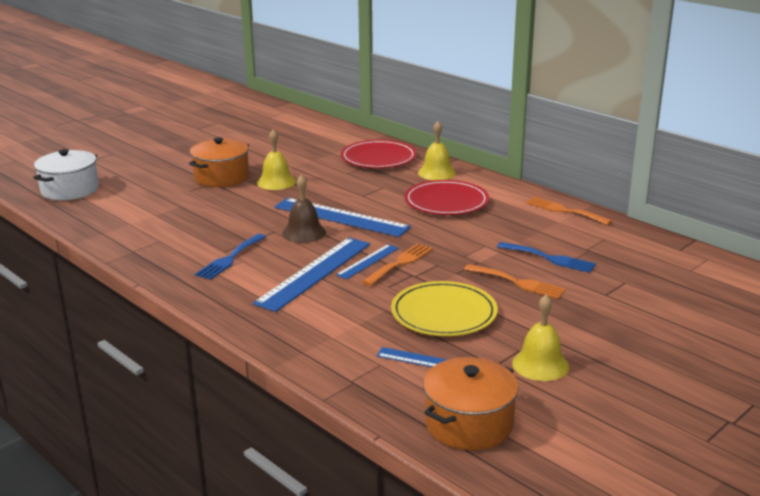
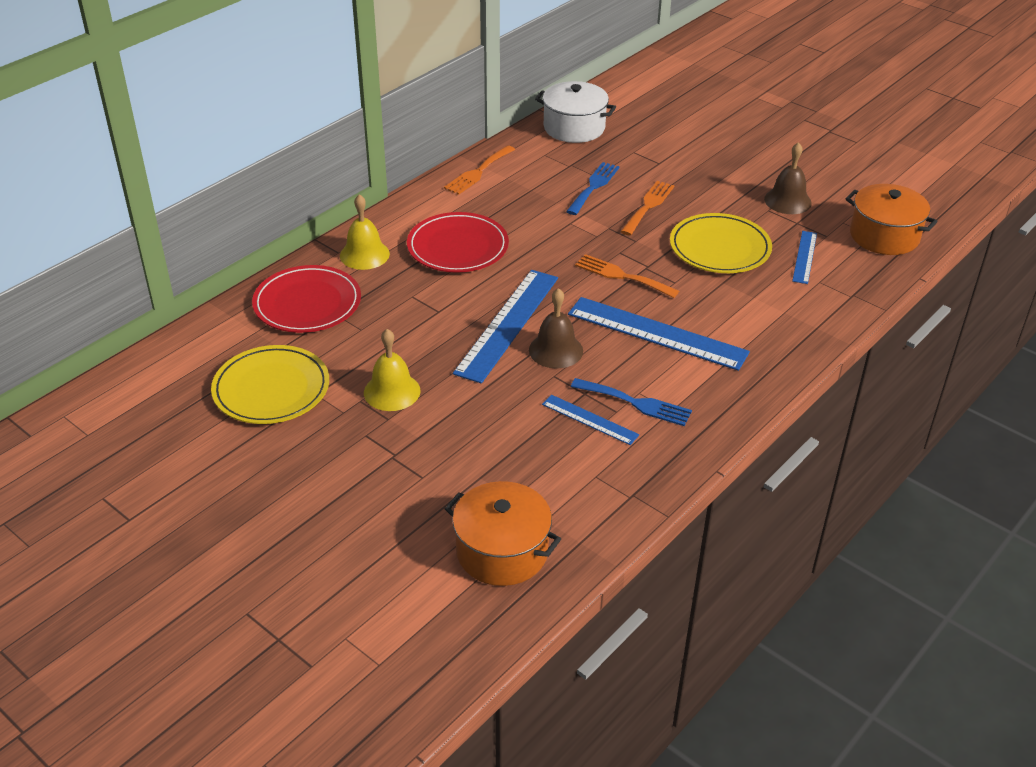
camera: 95 degrees left, 15 degrees up
(70, 190) = (420, 628): white pot -> white pot (574, 128)
(221, 177) = (370, 450): orange pot -> orange pot (502, 551)
(291, 152) = (271, 389): none -> yellow plate
(368, 261) = (622, 297): blue ruler -> blue ruler (590, 419)
(540, 364) = (787, 201): yellow bell -> brown bell

